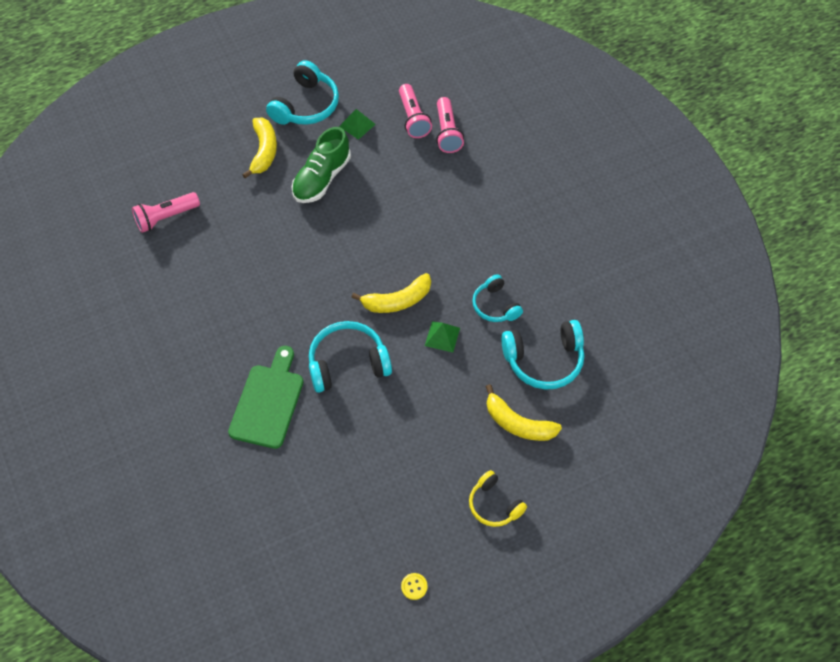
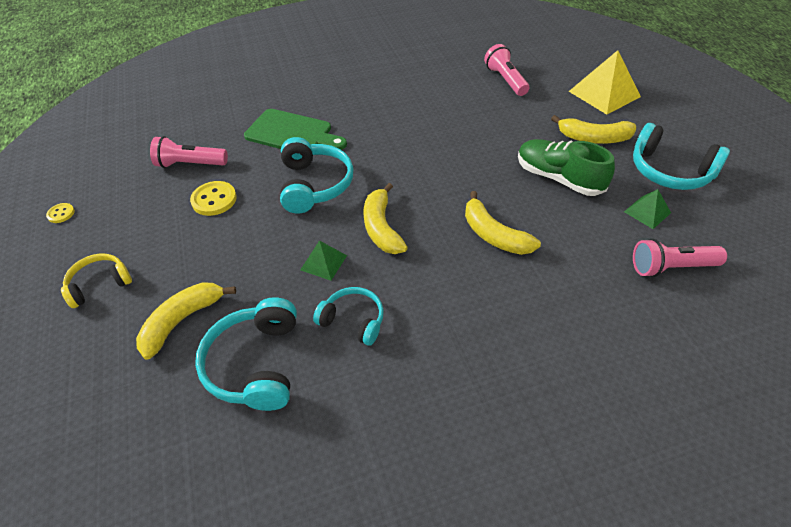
camera: 100 degrees right, 10 degrees down
(191, 139) = (604, 94): none -> yellow pyramid
(377, 446) = (214, 200): none -> yellow button
(395, 222) = (494, 235): none -> yellow banana
(447, 132) = (652, 302): pink flashlight -> pink flashlight (190, 164)
(495, 306) = (353, 320): turquoise headphones -> turquoise headphones turned 45 degrees clockwise

